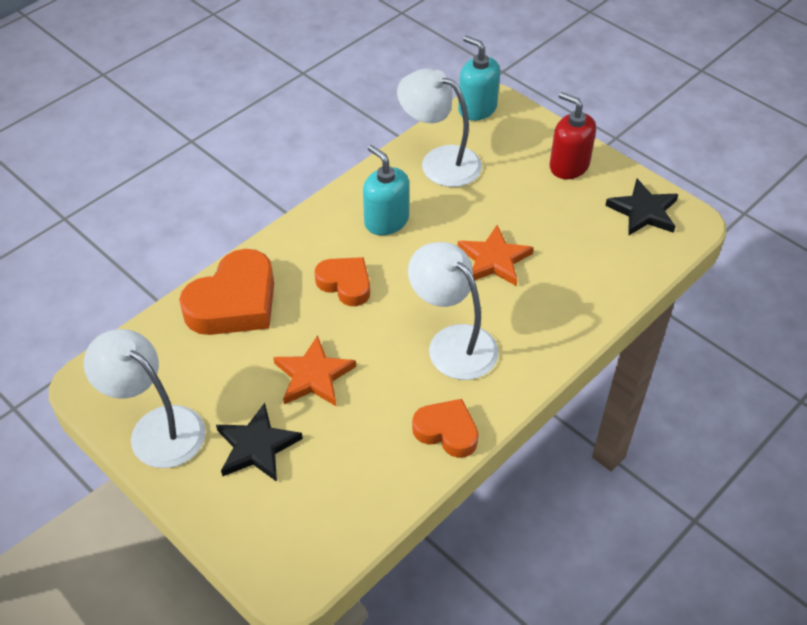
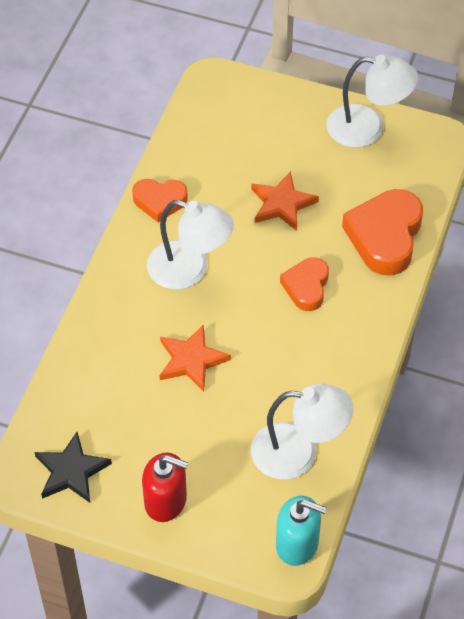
camera: 155 degrees right, 5 degrees up
(257, 446) = (289, 142): black star -> none
(345, 284) = (306, 287): orange heart -> orange heart turned 90 degrees clockwise
(386, 221) = (309, 362): turquoise soap dispenser -> none

